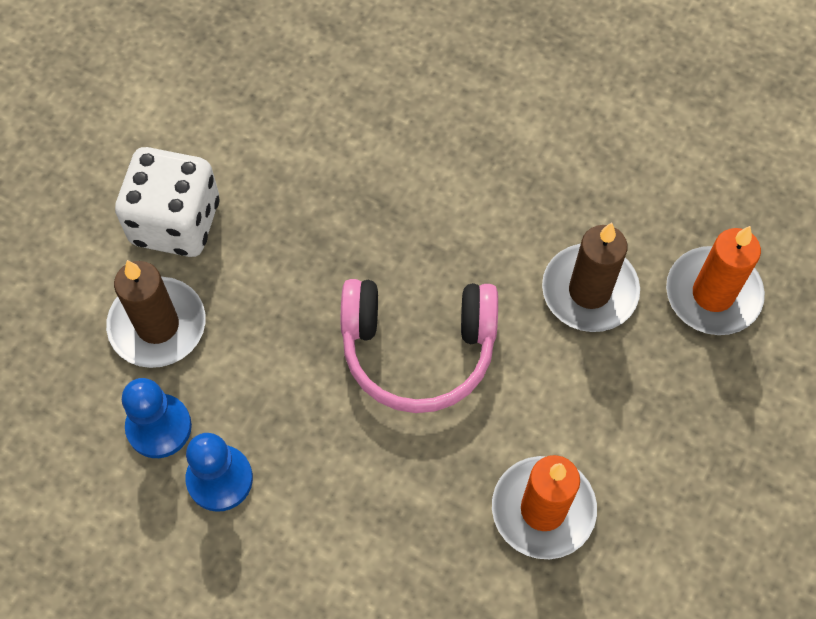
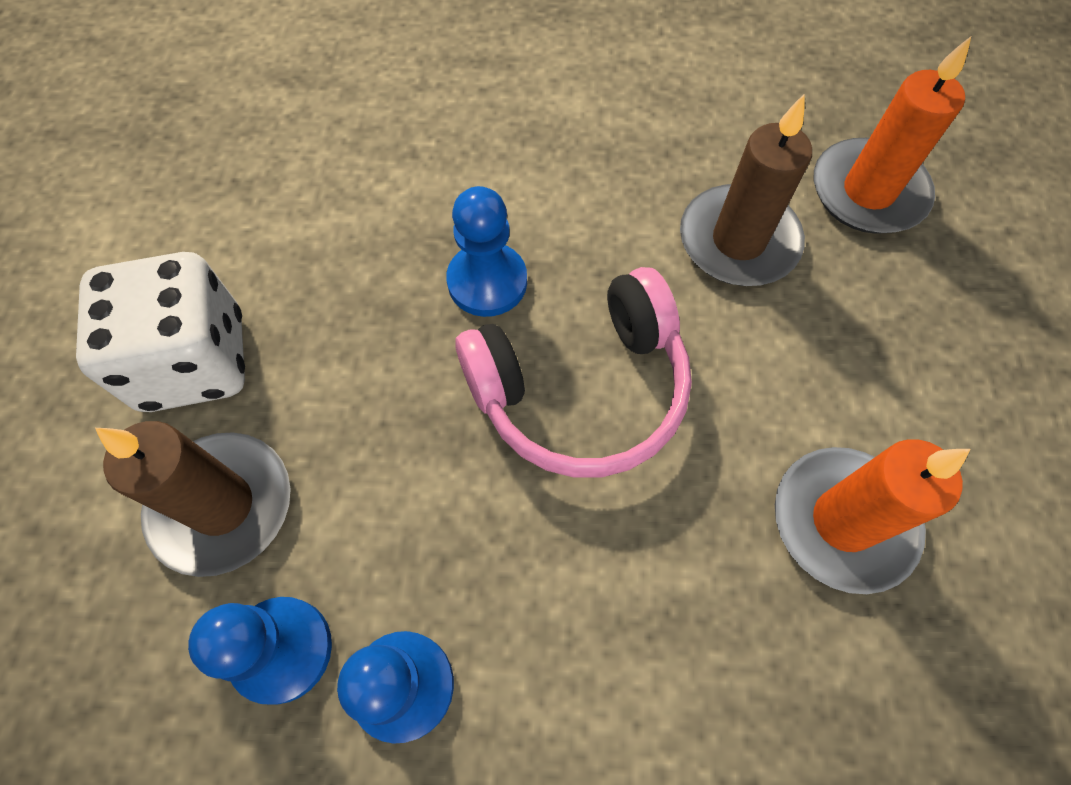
camera: 25 degrees left, 0 degrees up
(393, 246) = (487, 282): none -> blue pawn

